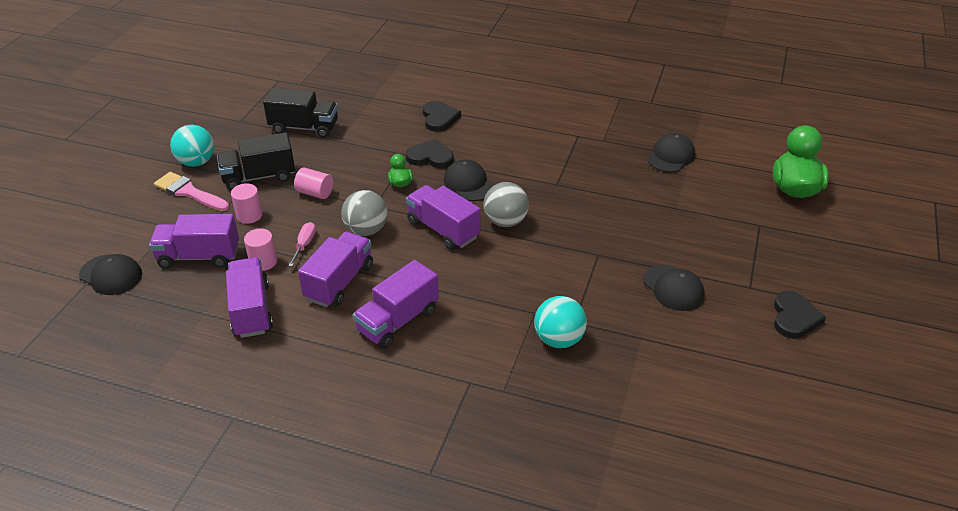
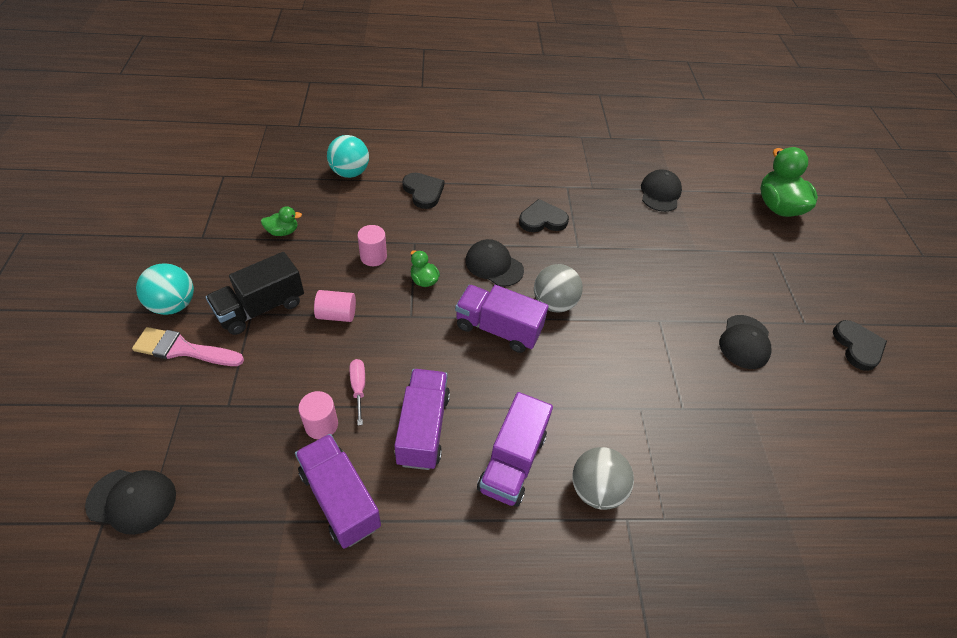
camera: 25 degrees left, 10 degrees up
(199, 256) = (238, 439): purple truck -> none
(249, 215) = (274, 364): pink cylinder -> pink cylinder (373, 257)
(304, 128) = (283, 232): black truck -> green duck
(366, 230) = (418, 350): grey ball -> grey ball (596, 489)
(430, 157) = (439, 241): black heart -> black heart (542, 219)
(558, 339) = (680, 435): turquoise ball -> turquoise ball (350, 173)
(673, 288) = (745, 342): black cap -> black cap turned 75 degrees clockwise

